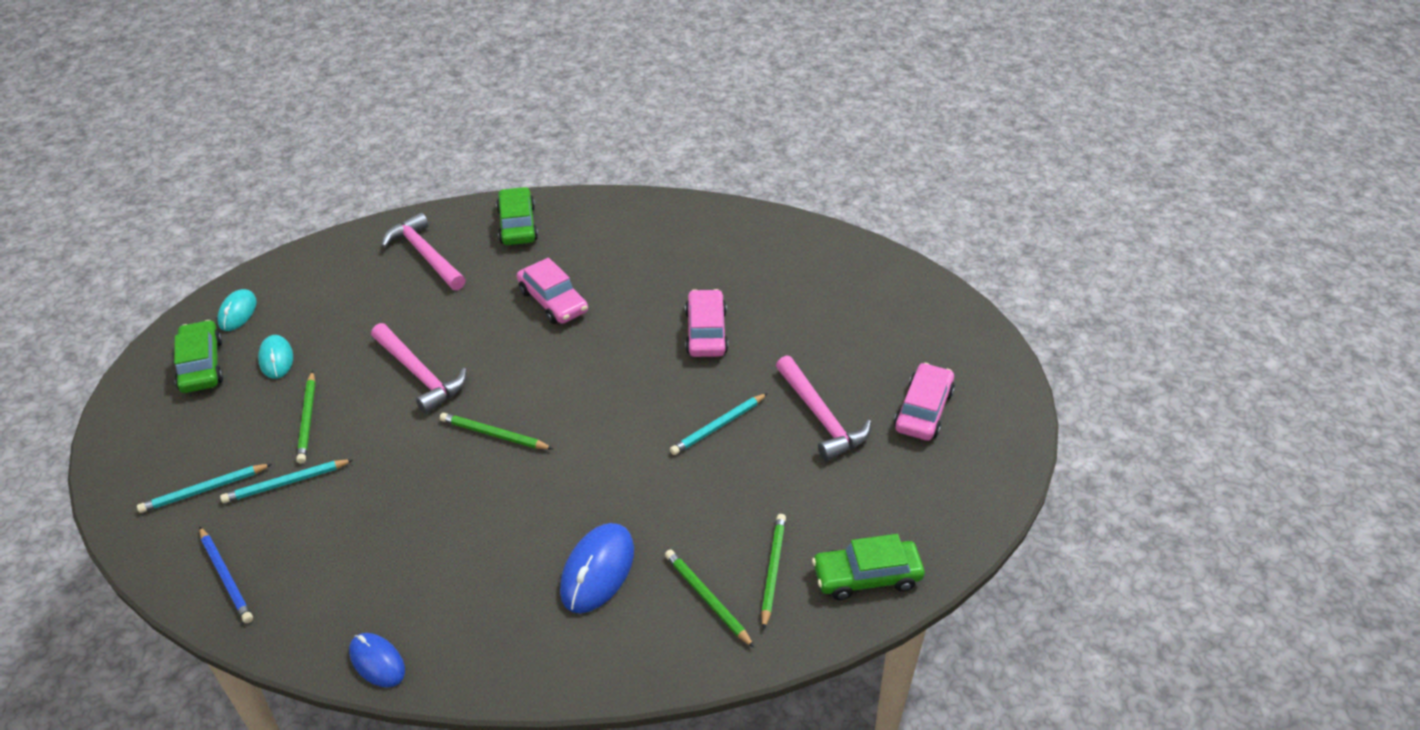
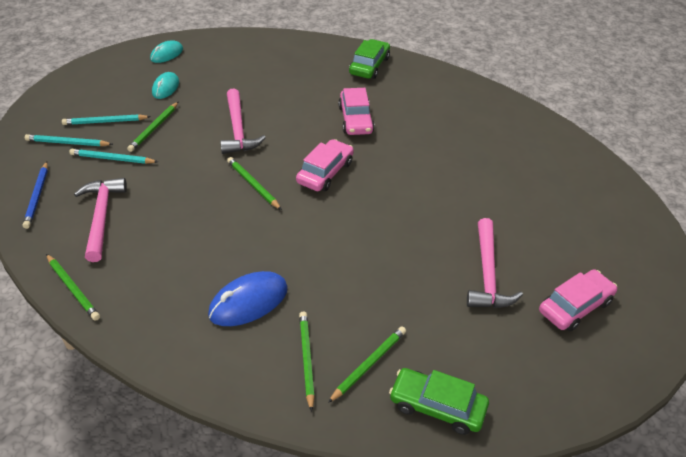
camera: 30 degrees right, 0 degrees up
(201, 365) = (124, 75): green car -> none
(377, 662) = (72, 288): blue mouse -> green pencil
(425, 255) = (298, 62): pink hammer -> pink hammer (101, 217)
(706, 332) = (445, 180): pink car -> pink car (325, 172)
(718, 426) = (406, 246): turquoise pencil -> turquoise pencil (105, 122)

